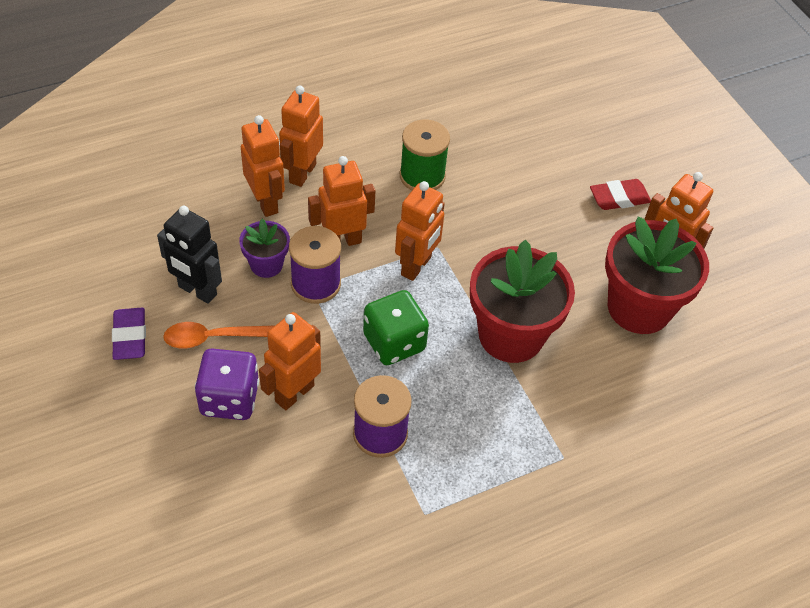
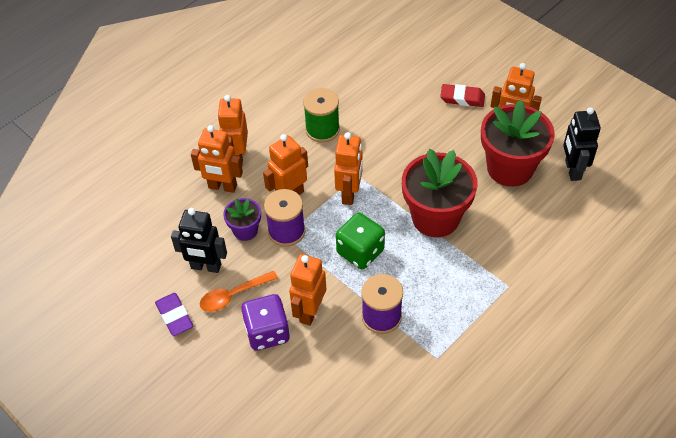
camera: 15 degrees left, 0 degrees up
(266, 202) = (222, 187): orange robot -> orange robot turned 150 degrees clockwise
(619, 198) = (462, 98): red eraser -> red eraser turned 45 degrees clockwise
(722, 339) = (572, 170): none -> black robot

